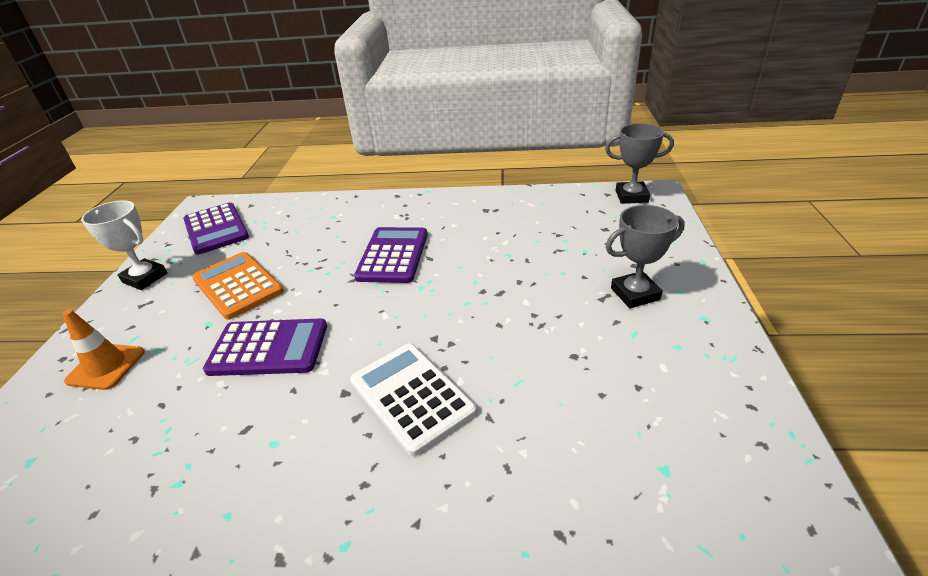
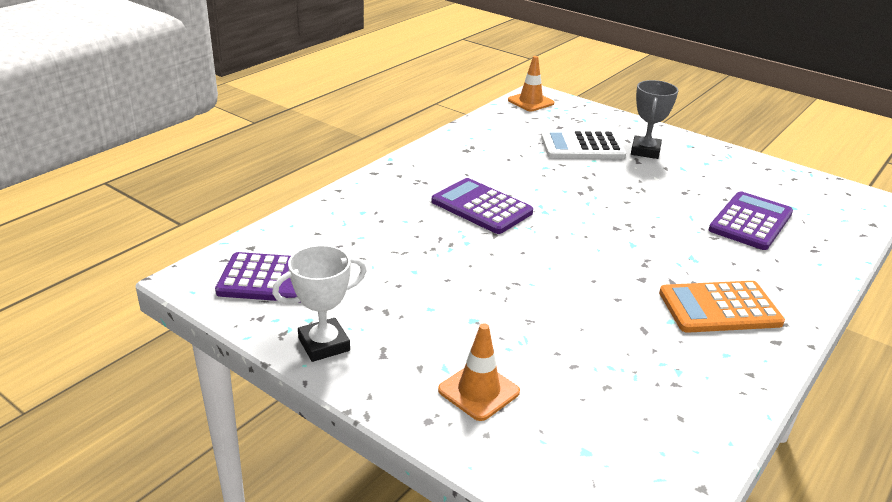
camera: 60 degrees left, 5 degrees down
(238, 285) = (424, 291): orange calculator -> orange calculator (719, 308)
(268, 348) = (550, 297): purple calculator -> purple calculator (750, 222)
(411, 396) = (671, 255): white calculator -> white calculator (582, 147)
(631, 196) = (530, 102): grey trophy -> orange traffic cone

